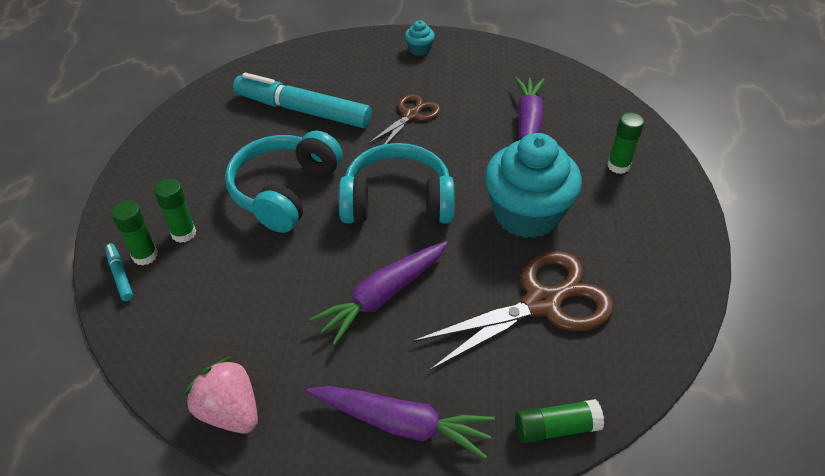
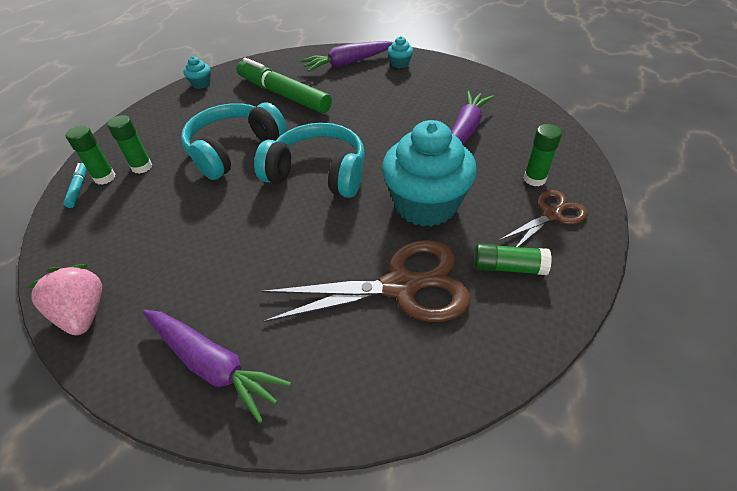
camera: 20 degrees right, 0 degrees up
(189, 112) = (201, 84): none -> turquoise cupcake
(302, 110) = (283, 94): turquoise marker -> green marker
(383, 296) = (262, 247): purple carrot -> purple carrot (348, 63)
(411, 115) = (367, 110): brown scissors -> brown scissors (552, 214)
(556, 428) = (353, 412): green glue stick -> green glue stick (508, 267)

